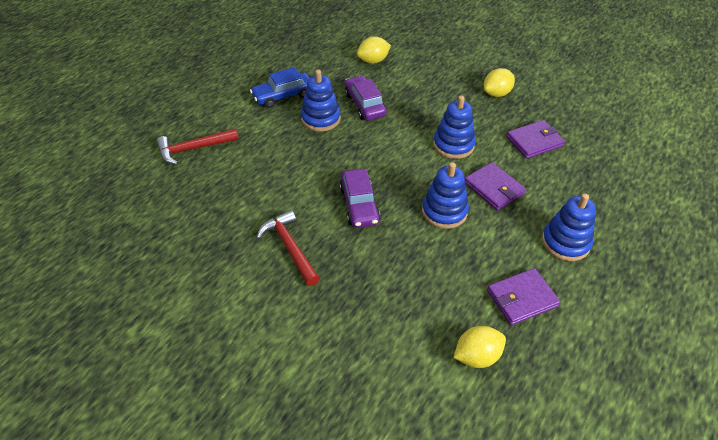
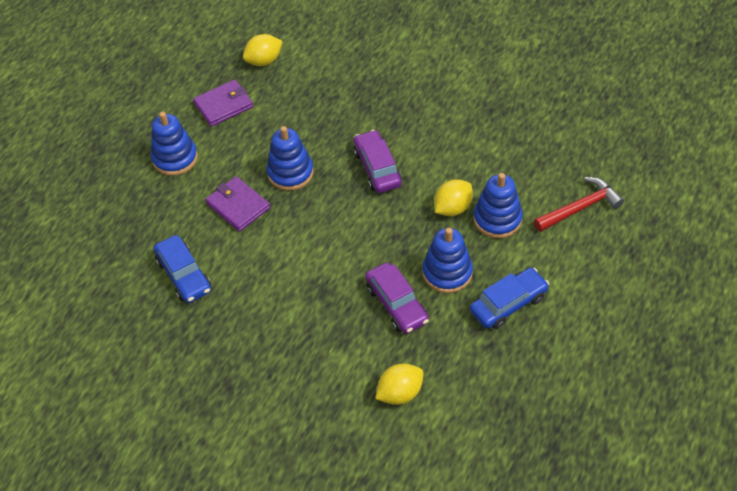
camera: 175 degrees right, 5 degrees up
(290, 247) = (433, 118): red hammer -> none
(453, 145) = (280, 256): blue stacking toy -> blue stacking toy (497, 219)
(496, 93) = (221, 350): yellow lemon -> yellow lemon (453, 208)
(534, 141) = (184, 275): purple wallet -> blue car

